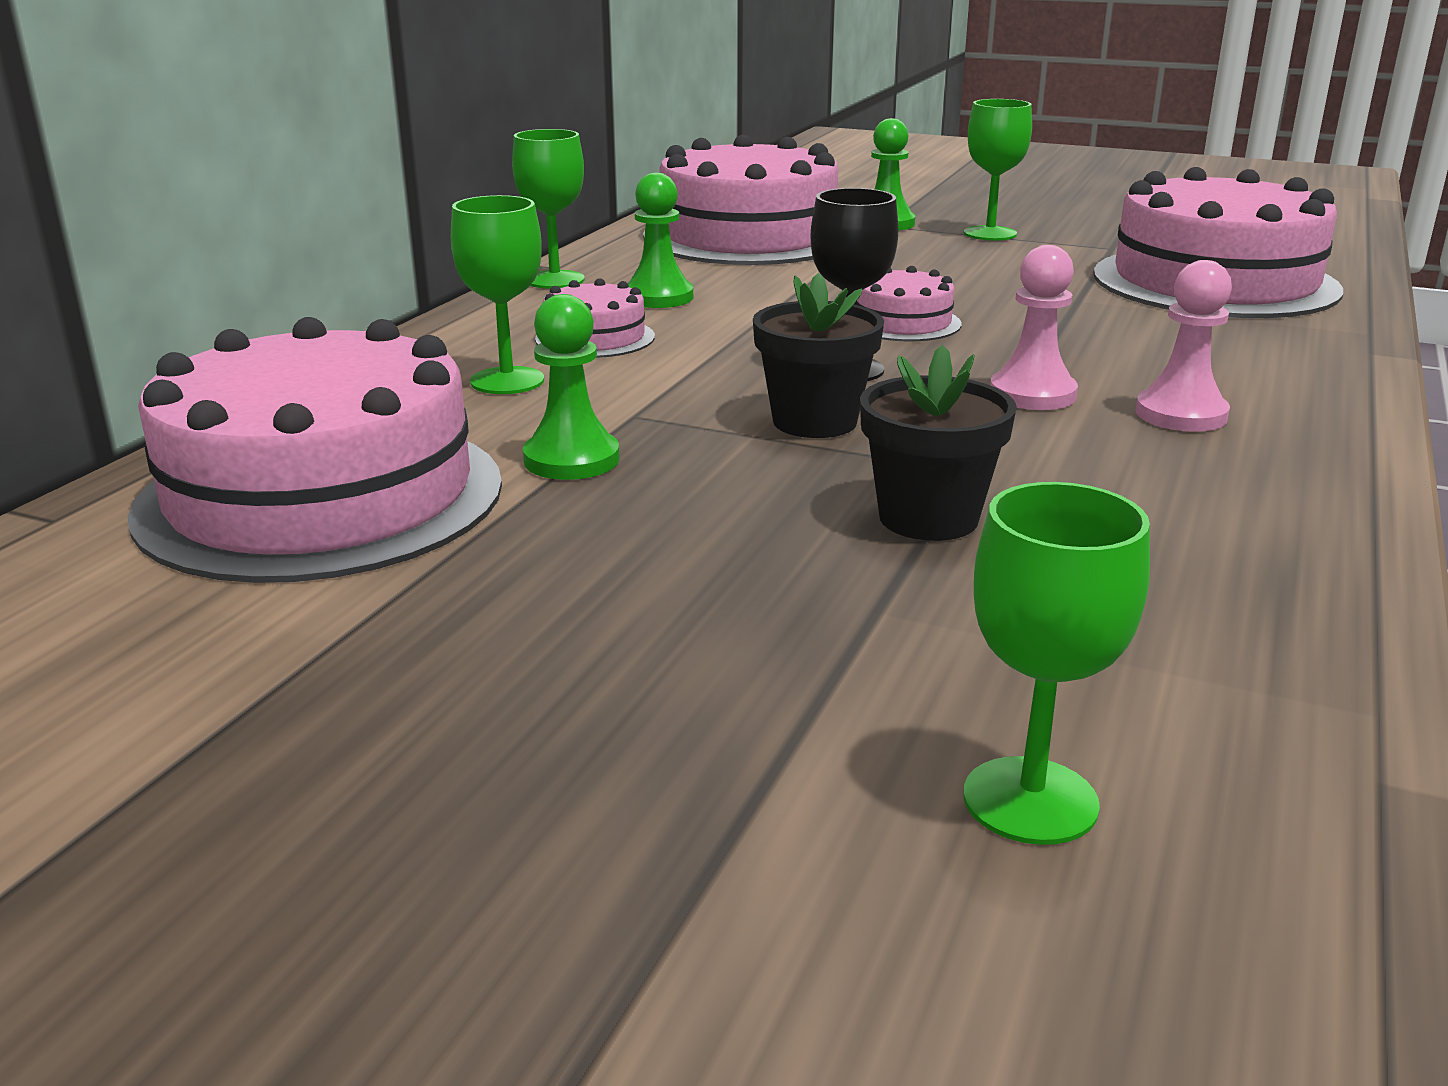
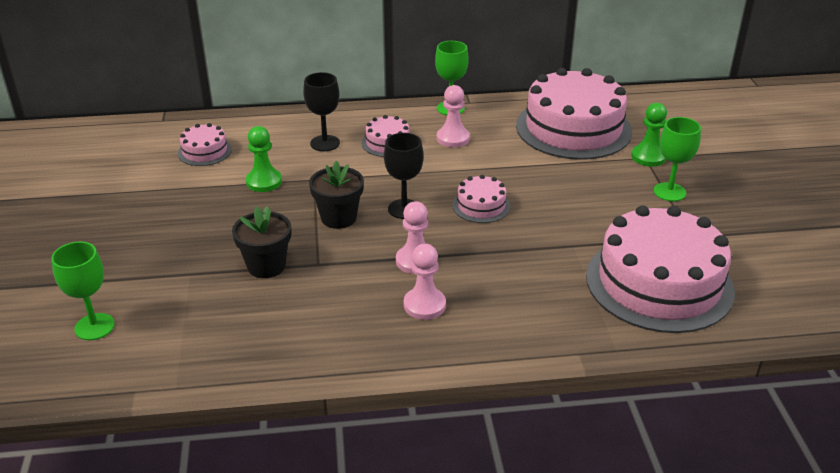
camera: 60 degrees right, 10 degrees up
(321, 496) = (204, 151): pink cake -> pink cake, size x0.45
(507, 381) = (325, 143): green goblet -> black goblet
(658, 297) = (453, 138): green pawn -> pink pawn

